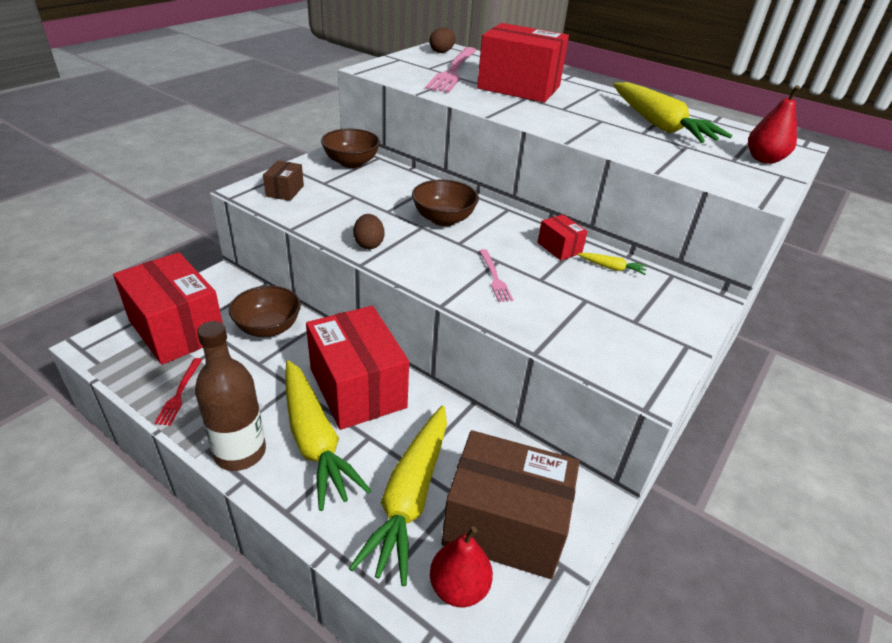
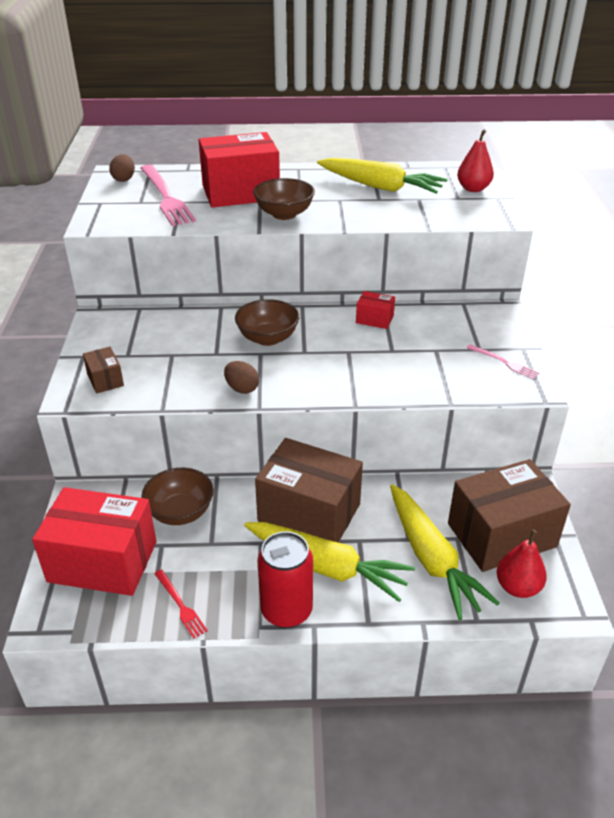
camera: 35 degrees left, 0 degrees up
(240, 452) = (286, 611): brown bottle -> red can
(351, 163) = (123, 324): brown bowl -> brown bowl (284, 214)
(358, 388) = (309, 512): red box -> brown box
(494, 277) = (362, 365): pink fork -> pink fork (504, 362)
(611, 268) = (423, 317): yellow carrot -> none

